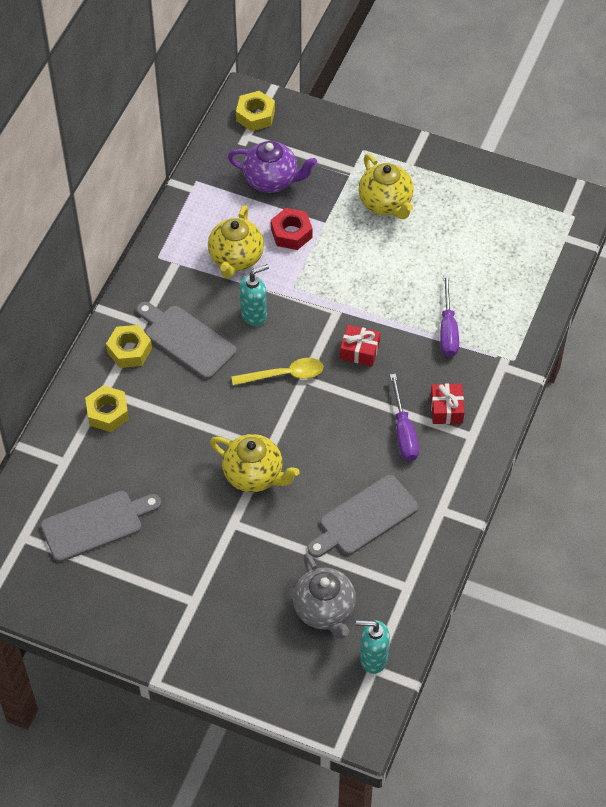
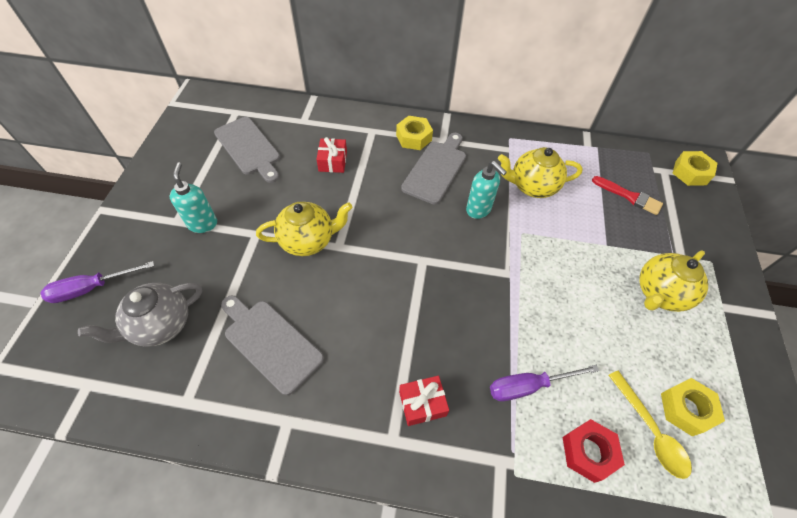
camera: 75 degrees right, 0 degrees up
(107, 413) = (352, 136): yellow nut -> yellow nut (686, 409)
(254, 475) = (308, 240): yellow teapot -> yellow teapot turned 120 degrees counterclockwise
(272, 180) = (629, 196): purple teapot -> red brush
(284, 375) = (421, 243): yellow spoon -> yellow spoon (650, 430)
(291, 233) = (579, 221): red nut -> red nut (588, 452)
(359, 351) = (470, 302): red gift -> red gift (333, 161)
(373, 659) = (99, 381): turquoise soap dispenser -> turquoise soap dispenser (203, 224)
(404, 432) = (382, 362): purple screwdriver -> purple screwdriver (91, 288)

